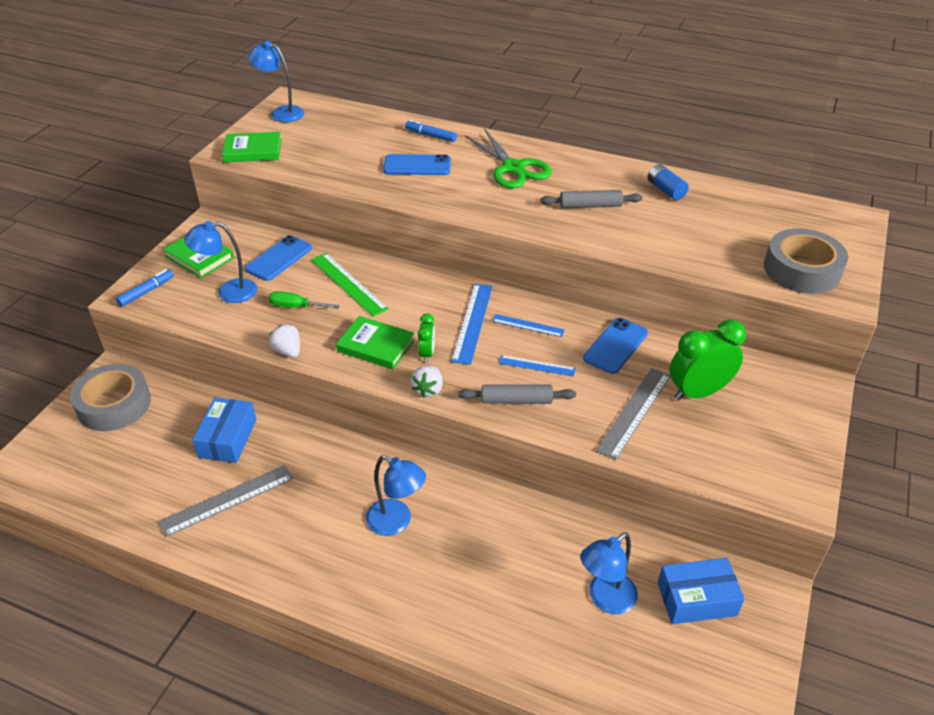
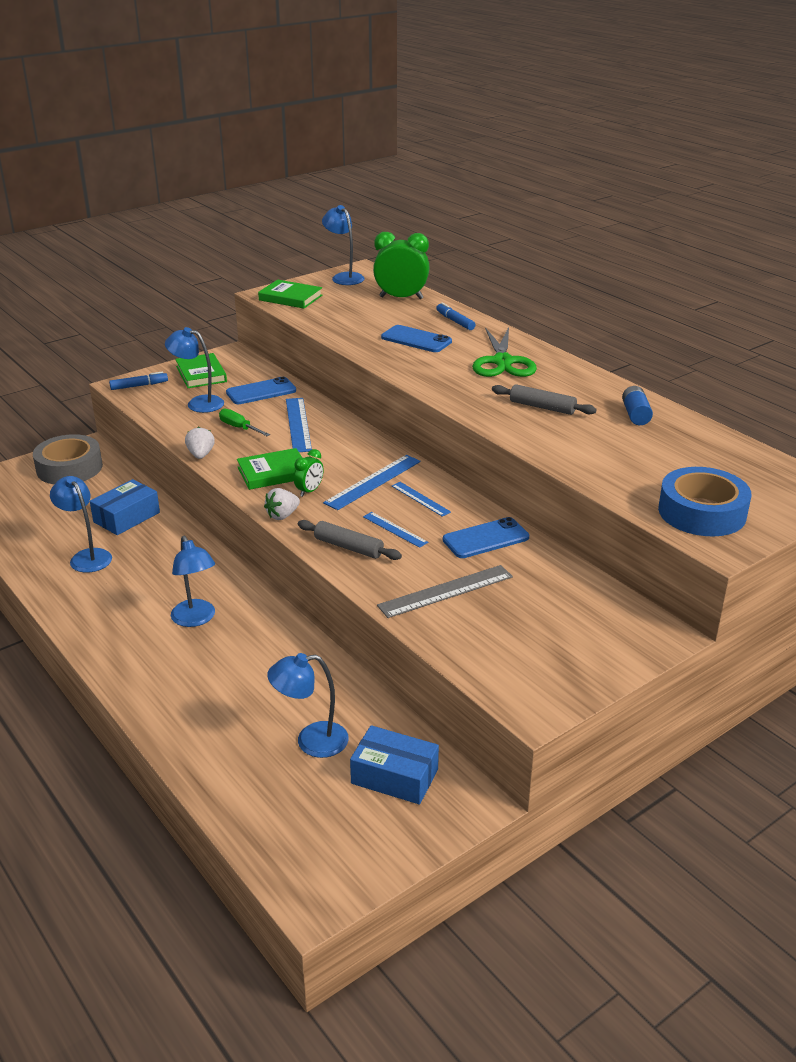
camera: 30 degrees right, 10 degrees down
(227, 500) = (87, 556): grey ruler -> blue lamp
(348, 284) = (298, 424): green ruler -> blue ruler
(376, 346) = (273, 473): green book -> green book turned 75 degrees counterclockwise
(698, 392) = (526, 598): green clock -> green clock (401, 298)
(802, 270) = (702, 512): grey tape -> blue tape

